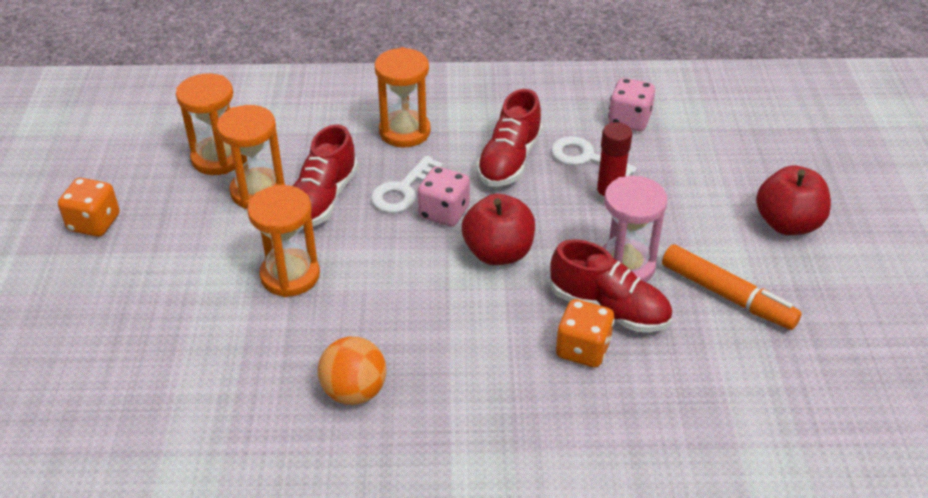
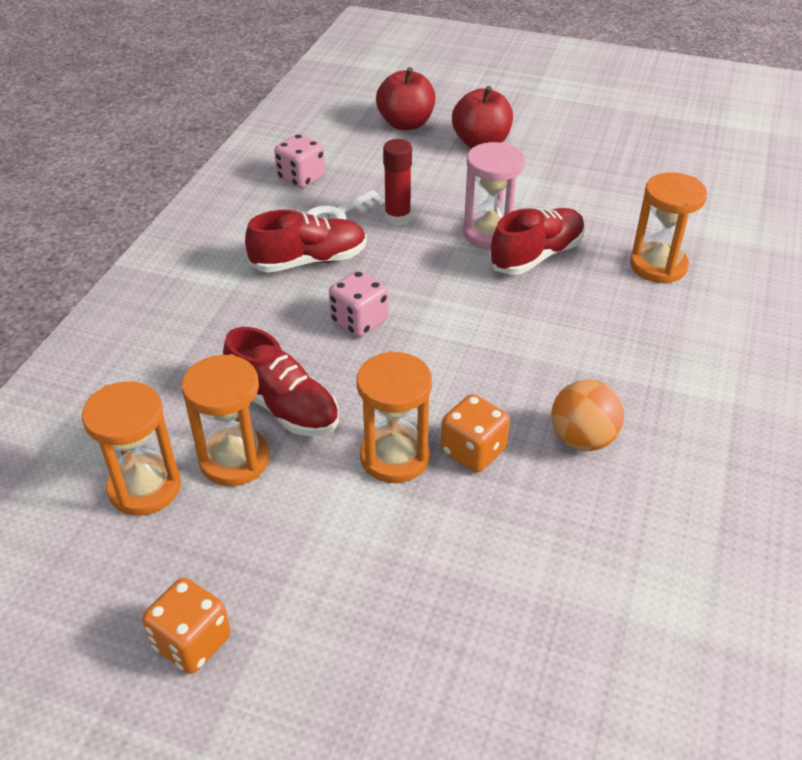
camera: 70 degrees left, 0 degrees up
(402, 191) = (308, 342): white key -> none
(404, 132) = (212, 320): orange hourglass -> orange hourglass (658, 266)
(498, 252) = (436, 300): red apple -> red apple (406, 124)
(509, 160) = (309, 261): red shoe -> red shoe turned 60 degrees counterclockwise
(583, 349) = (578, 283): orange dice -> orange dice (473, 451)
(727, 295) = (547, 194): orange marker -> none

